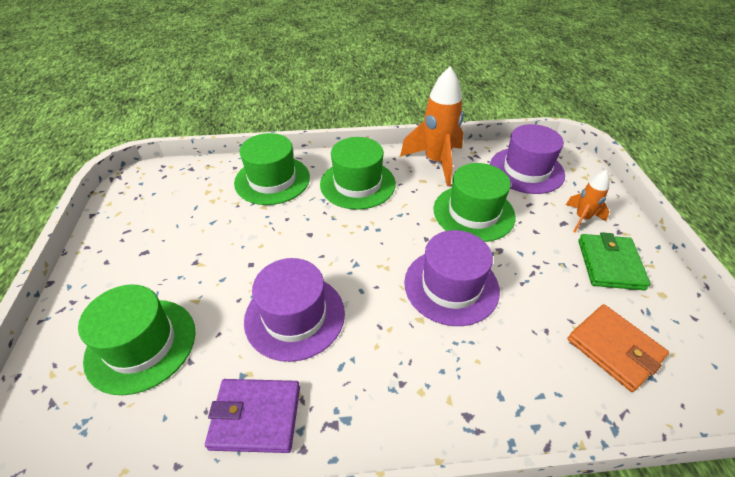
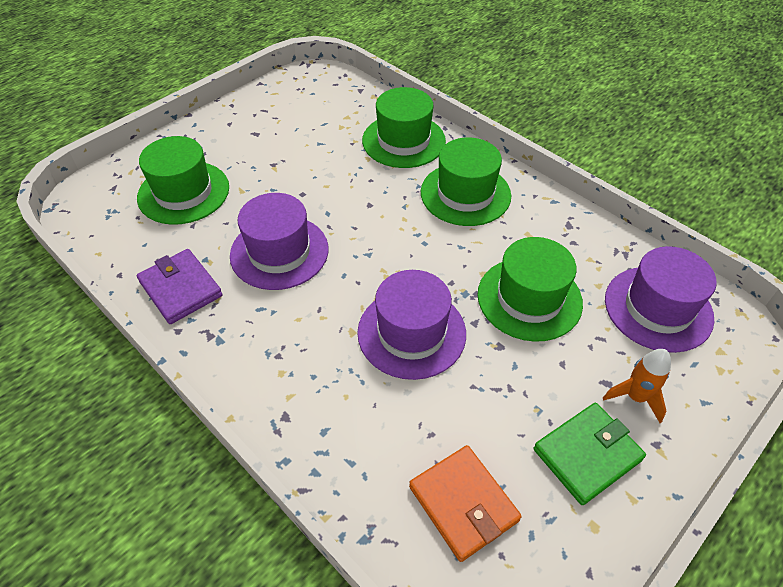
camera: 50 degrees right, 5 degrees up
(436, 162) = (570, 229): orange rocket -> none
(614, 348) = (463, 503): orange wallet -> orange wallet turned 45 degrees counterclockwise

